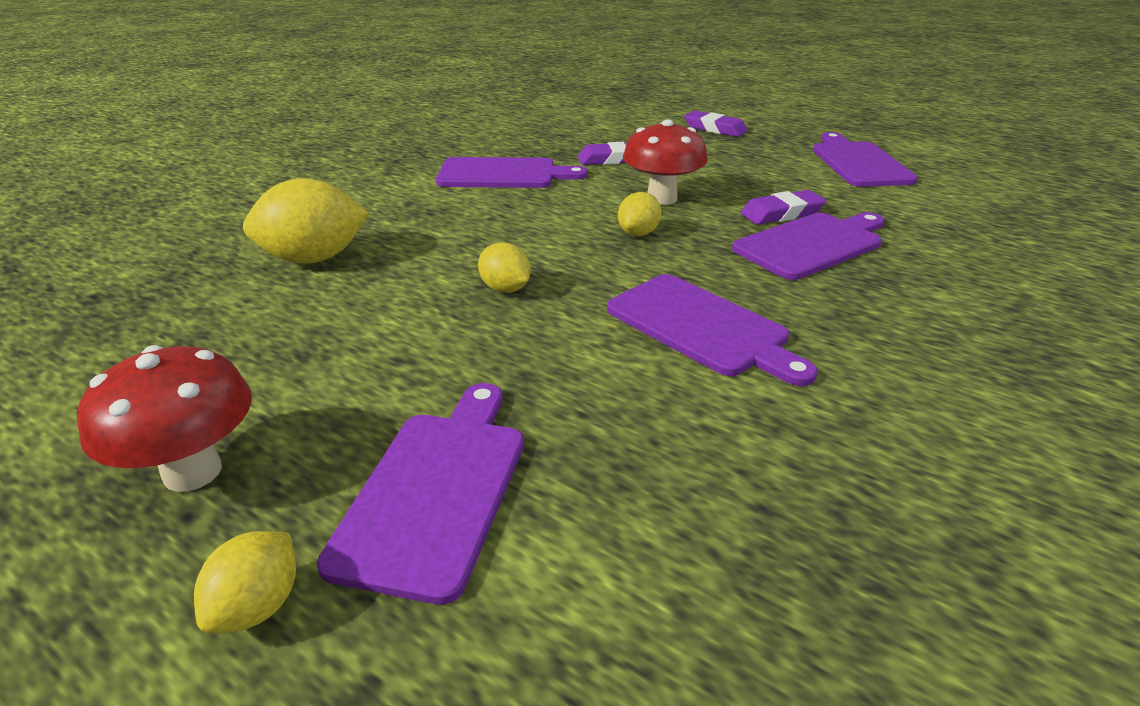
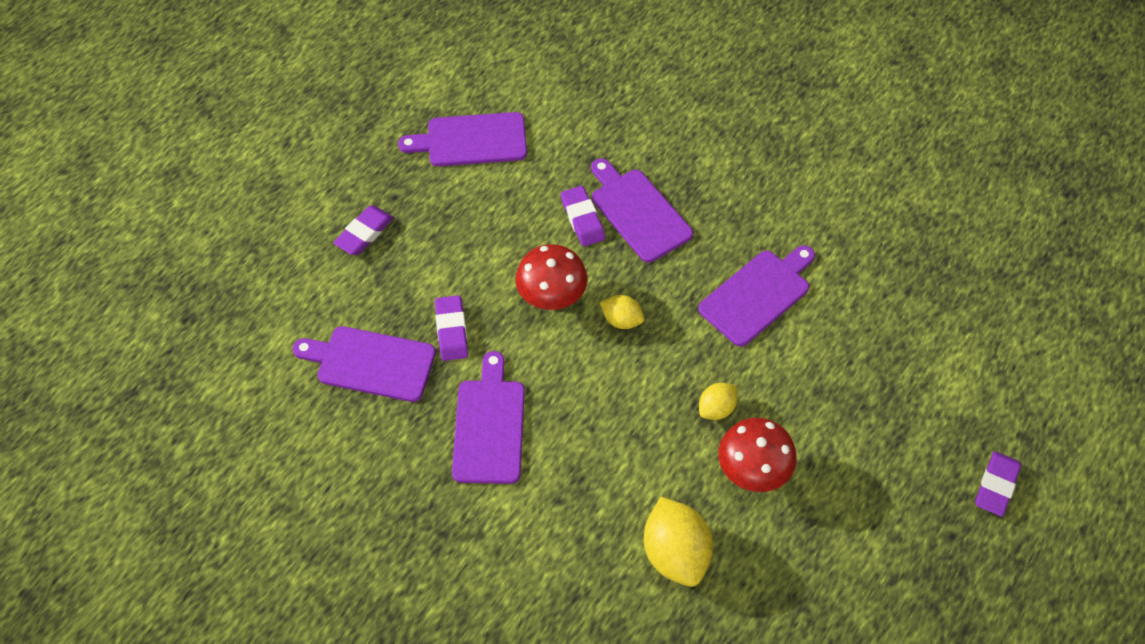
camera: 90 degrees left, 25 degrees up
(192, 472) = (923, 546): red mushroom -> red mushroom (752, 472)
(257, 606) = (996, 486): yellow lemon -> purple eraser
(435, 491) = (919, 426): purple cutting board -> purple cutting board (371, 363)

